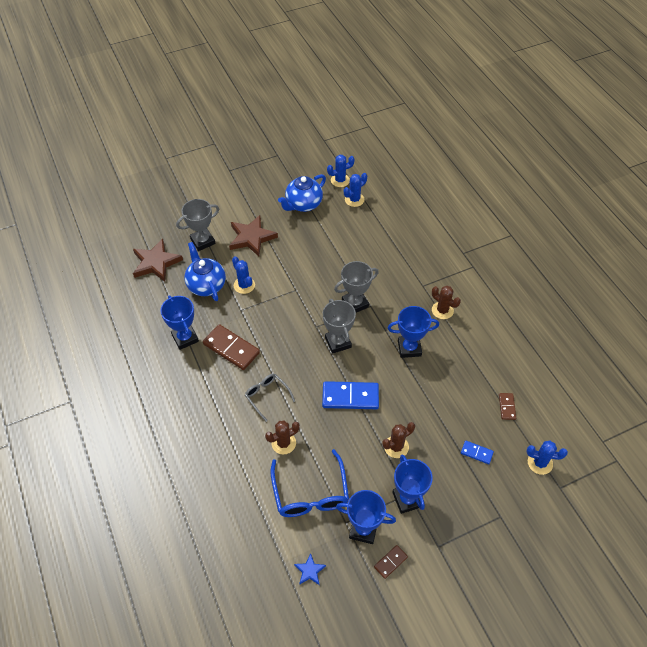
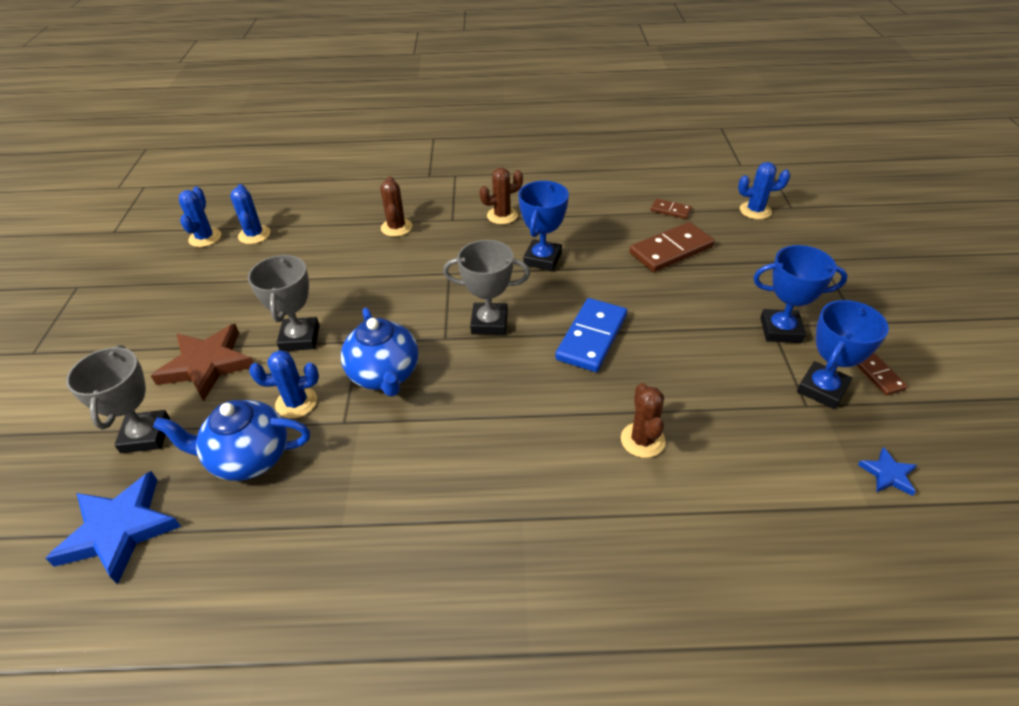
camera: 65 degrees left, 10 degrees down
(156, 263) = (119, 530): brown star -> blue star
(185, 338) = (342, 528): blue trophy -> none
(231, 348) = (415, 459): brown domino -> brown domino (671, 250)
(267, 396) = (541, 436): grey glasses -> none
(303, 204) = (206, 286): blue teapot -> blue teapot (385, 375)
(310, 494) = (748, 433): blue glasses -> none
(355, 303) = (434, 286): grey trophy -> grey trophy (300, 338)
(396, 447) = (694, 316): brown cactus -> brown cactus (396, 227)
(476, 453) = (727, 251): blue domino -> none
(540, 463) = (755, 211): blue cactus -> blue cactus turned 60 degrees clockwise

